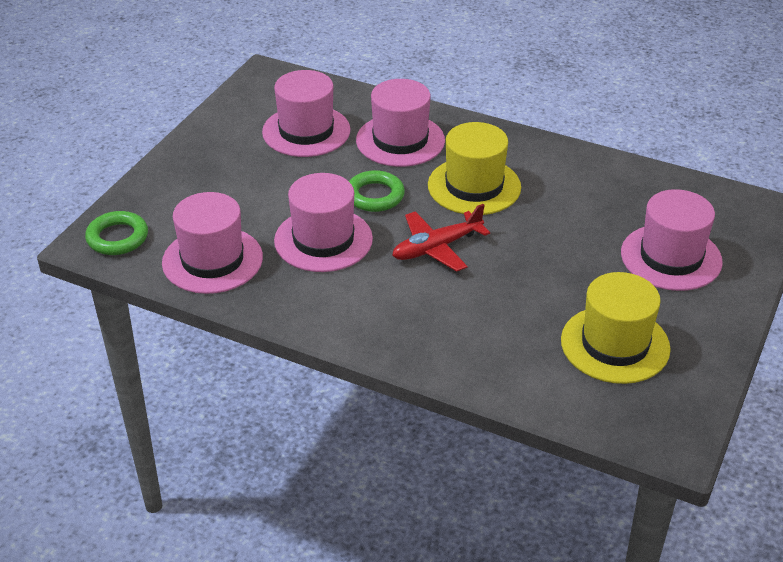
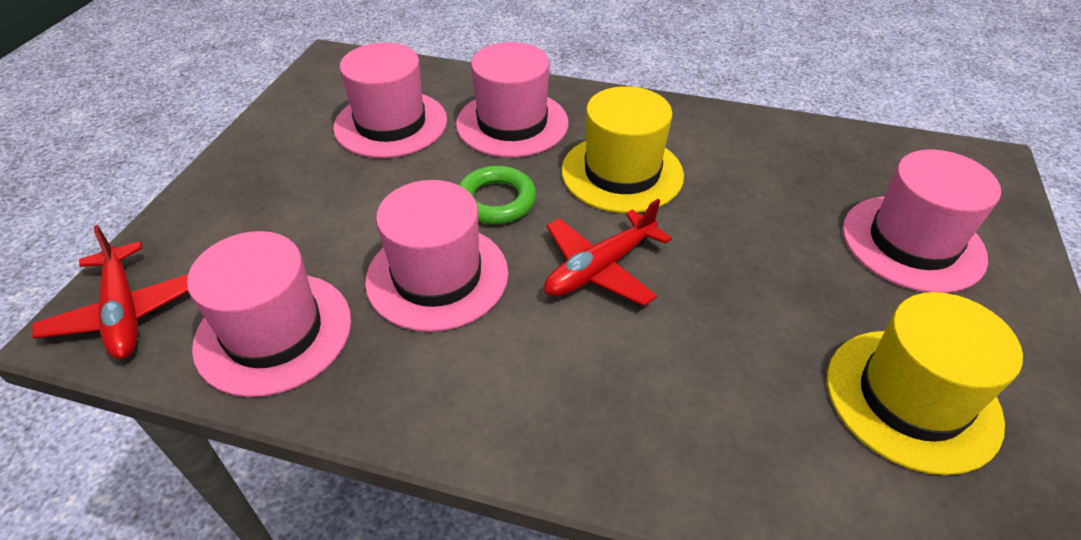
camera: 10 degrees left, 5 degrees up
(117, 238) = (124, 312): green ring -> red plane

